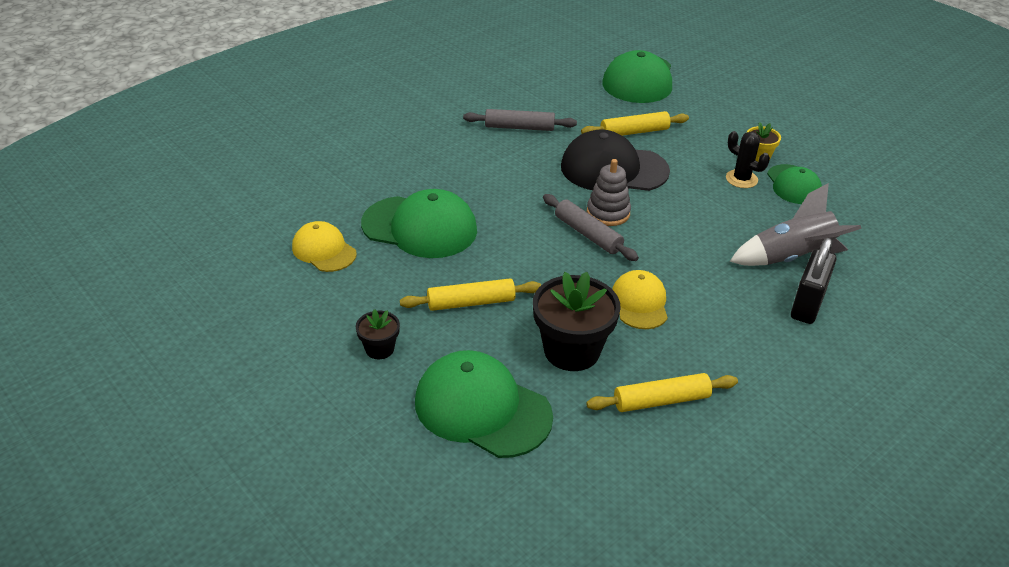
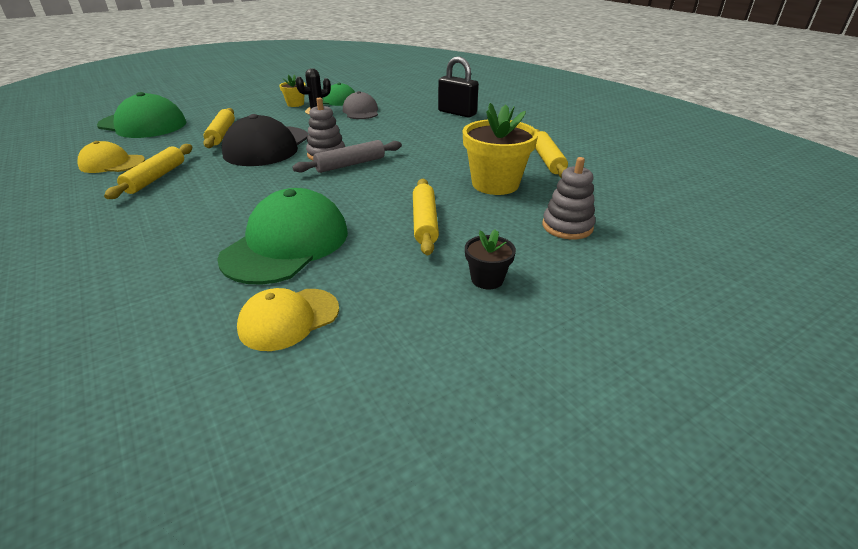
camera: 80 degrees left, 5 degrees down
(482, 409) = (567, 226): green cap -> grey stacking toy
(519, 127) = (156, 178): grey rolling pin -> yellow rolling pin
(571, 351) = (495, 184): black flower pot -> yellow flower pot
(639, 303) = (443, 155): yellow cap -> yellow cap (112, 163)
(761, 214) = (361, 111): none -> grey cap
(791, 258) = (410, 110): grey rocket -> none

